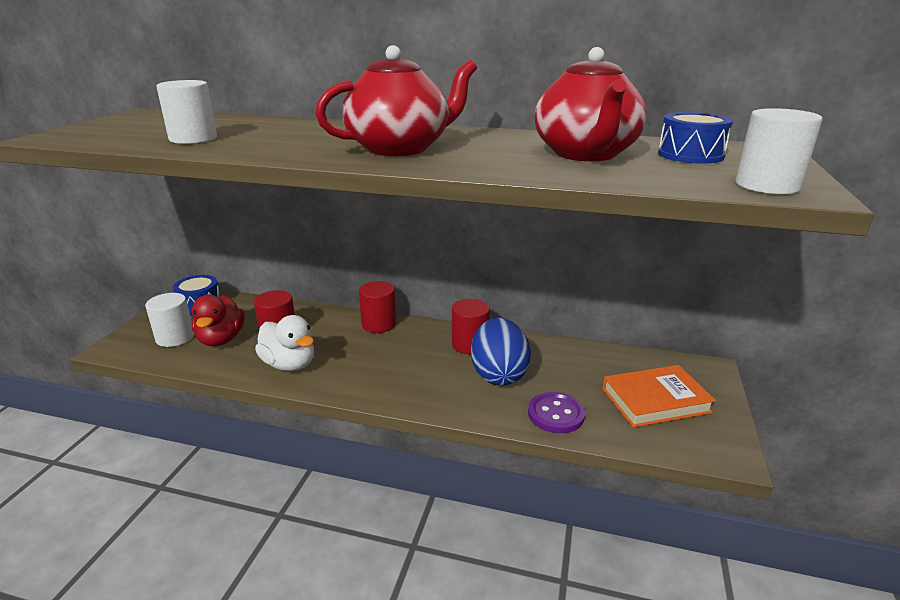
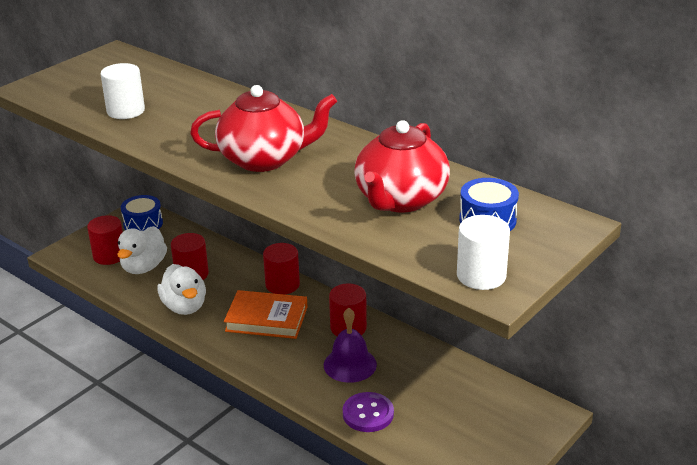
camera: 25 degrees right, 5 degrees up
(175, 337) = (109, 255): white cylinder -> red cylinder
(221, 339) = (144, 267): red duck -> white duck
(498, 374) = (350, 364): blue egg -> purple bell
(655, 400) = (467, 428): orange book -> orange book (266, 319)

